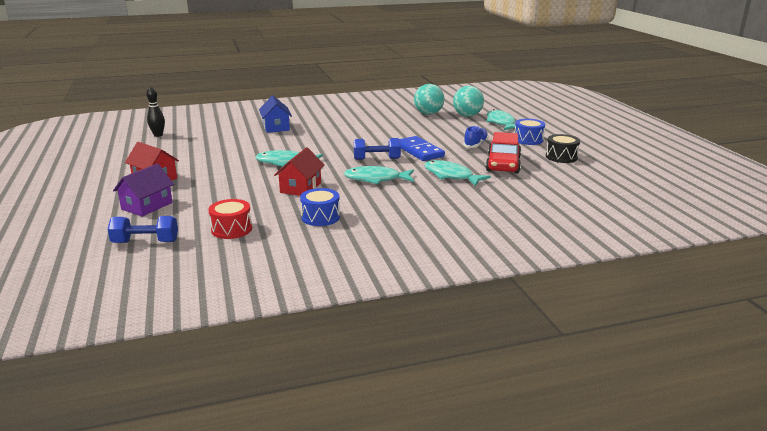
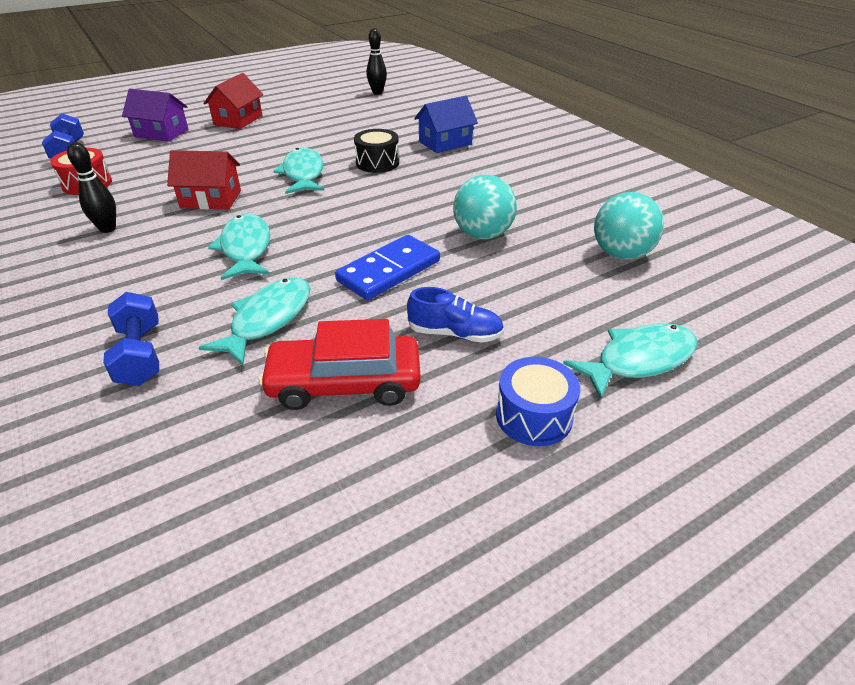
camera: 75 degrees right, 15 degrees up
(320, 217) = (108, 229): blue drum -> black bowling pin
(377, 159) = (336, 236): blue dumbbell -> blue dumbbell (140, 355)
(467, 116) = (650, 304): turquoise ball -> turquoise ball (482, 235)
(561, 157) = (425, 488): black drum -> black drum (377, 163)

